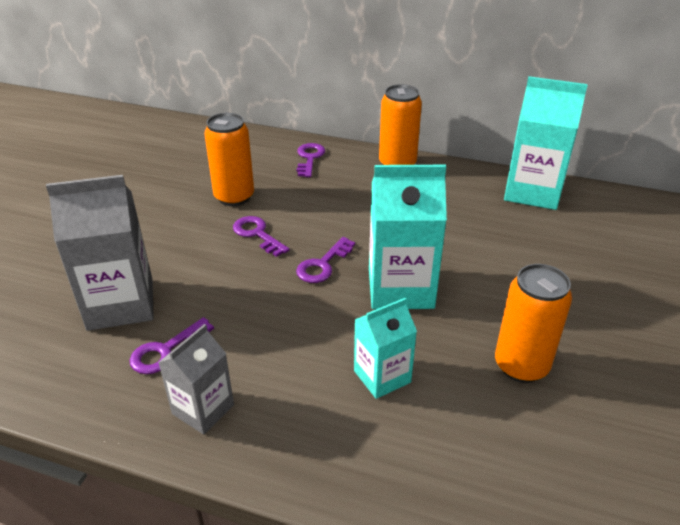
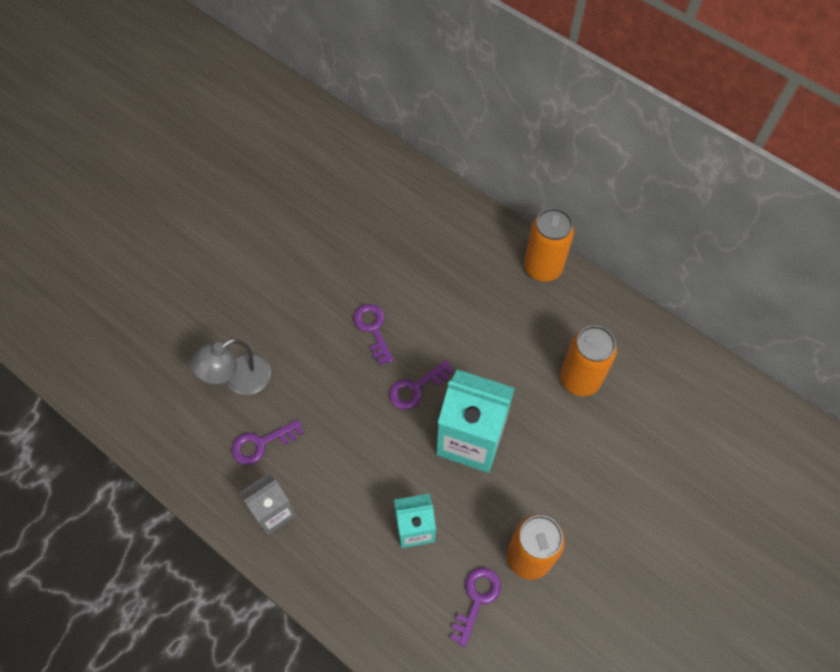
camera: 20 degrees right, 25 degrees up
(120, 304) = (239, 379): grey carton -> grey lamp
(234, 197) = (368, 269): orange can -> orange can (580, 379)
(309, 158) = (459, 231): purple key -> purple key (476, 600)
(532, 192) = (658, 353): turquoise carton -> none

